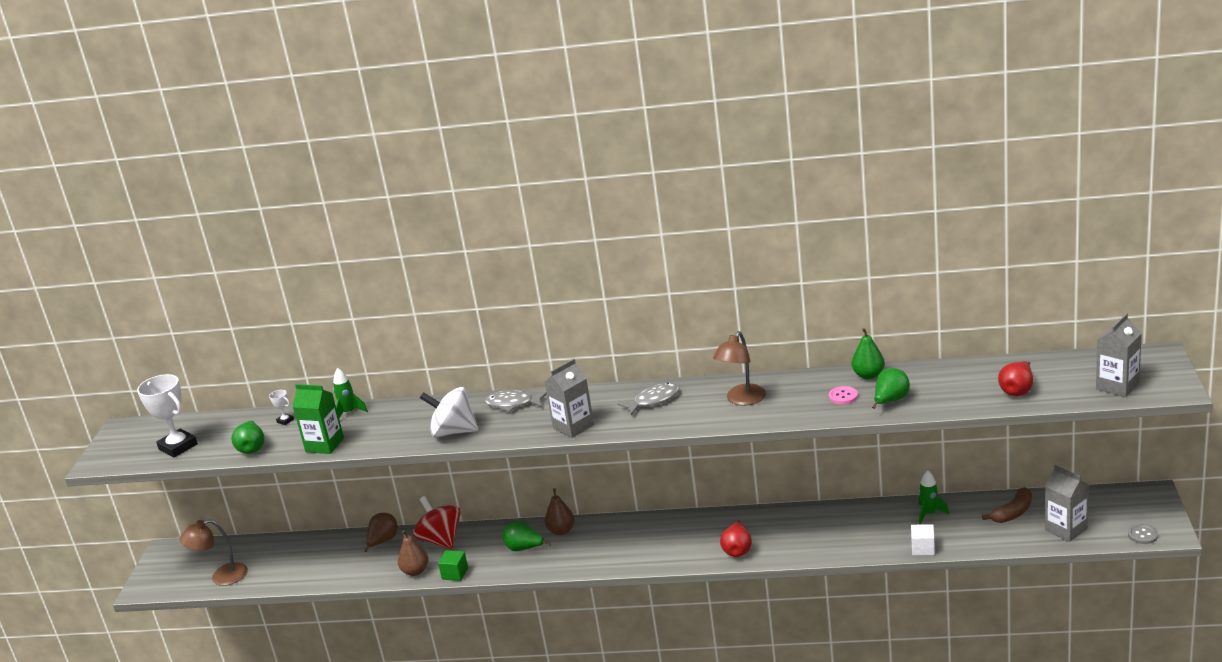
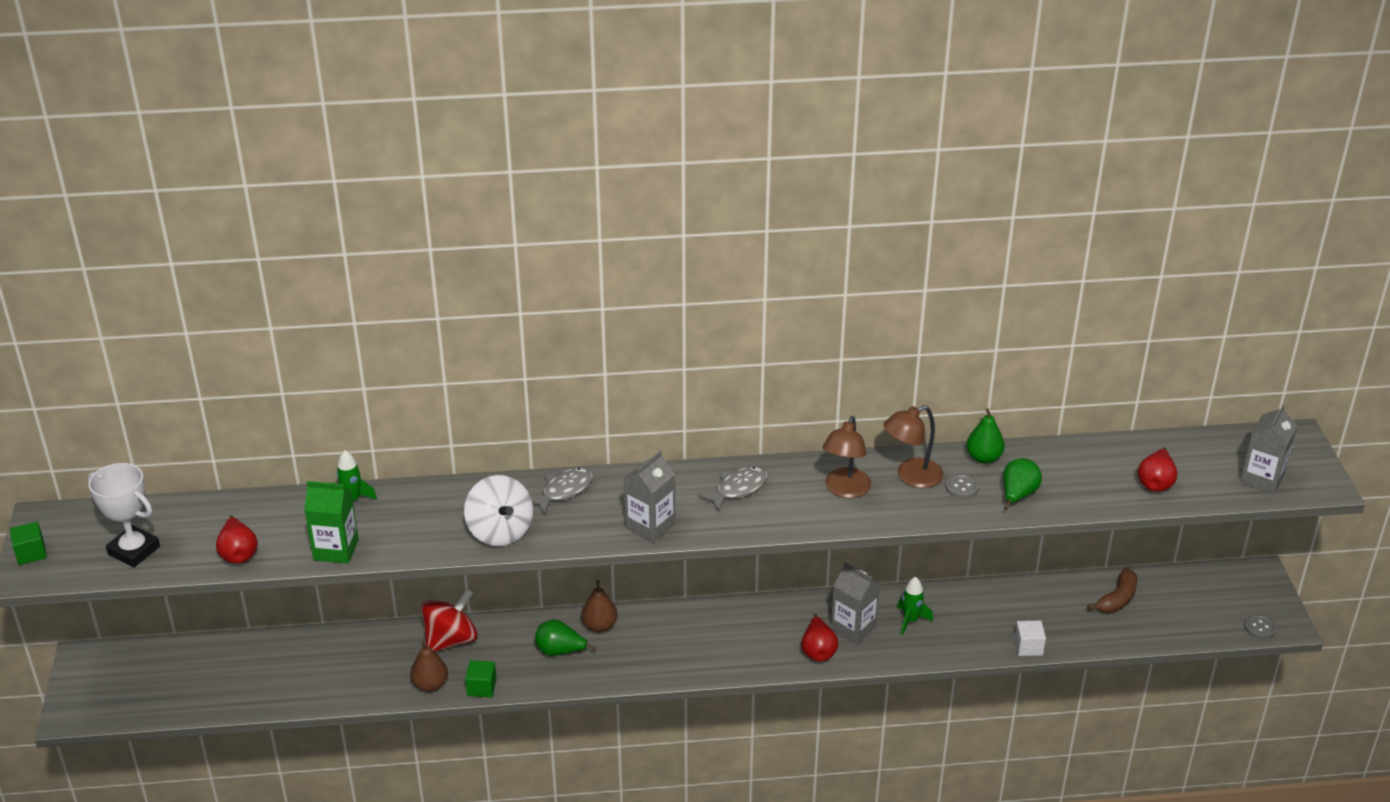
camera: 15 degrees left, 10 degrees up
(106, 449) = (31, 553): none -> green cube
(221, 577) = (174, 696): brown lamp -> brown lamp (911, 477)
(252, 448) = (238, 554): green pear -> red pear
(285, 421) = (269, 511): white trophy -> none
(383, 541) = (376, 642): brown pear -> none
(441, 540) = (451, 640): red spinning top -> red spinning top turned 90 degrees clockwise
(453, 432) = (500, 531): white spinning top -> white spinning top turned 120 degrees counterclockwise
(513, 404) = (564, 491): grey fish -> grey fish turned 135 degrees clockwise
(843, 396) = (962, 487): pink button -> grey button
(929, 514) = (1026, 601): green rocket -> green rocket (910, 620)
(1066, 529) = (1178, 620): grey carton -> grey carton (853, 628)

